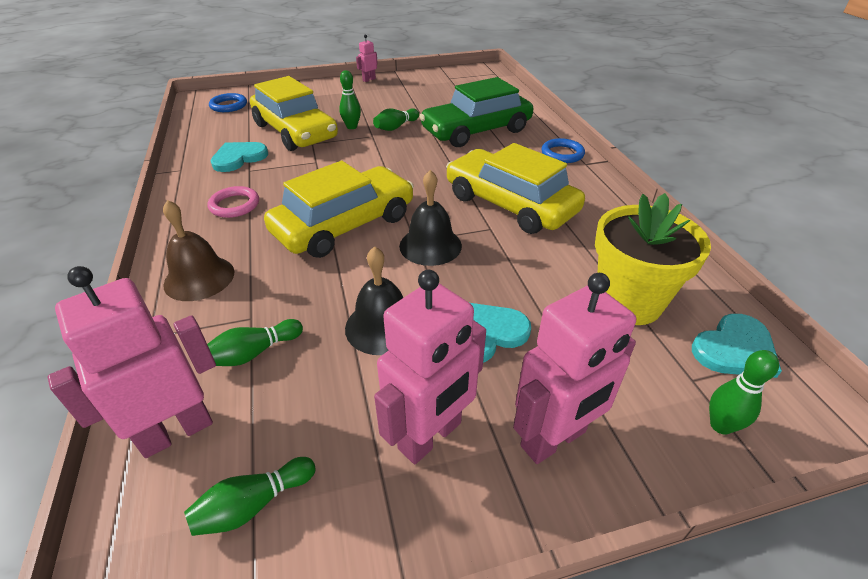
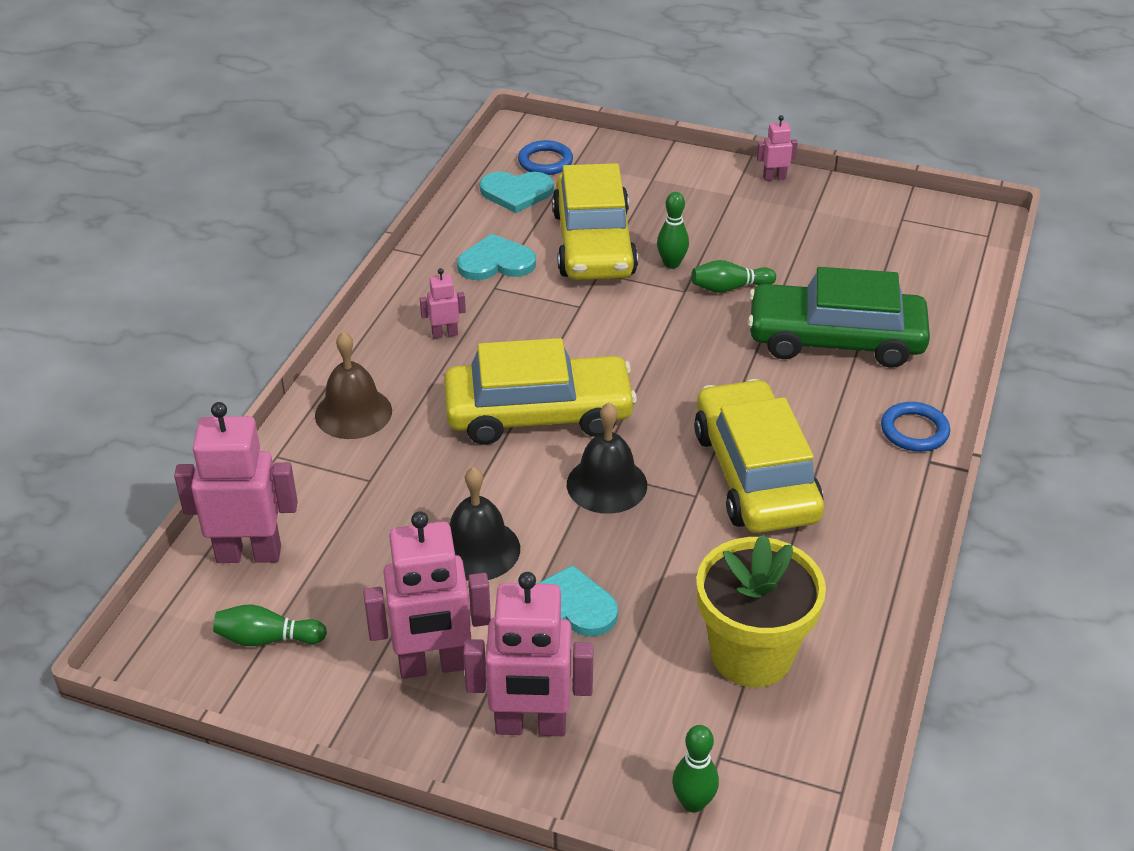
camera: 35 degrees right, 0 degrees up
(234, 205) = (445, 334): pink ring -> pink robot
(254, 353) = (349, 516): green bowling pin -> none
(735, 349) = (803, 757): turquoise heart -> turquoise heart (516, 193)

